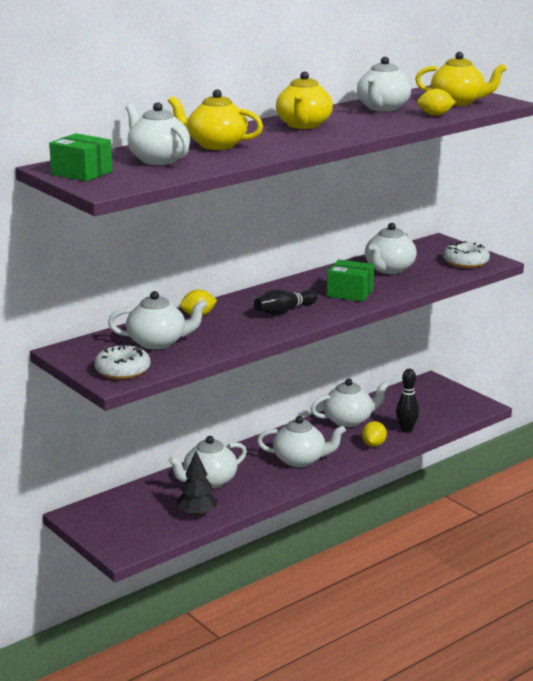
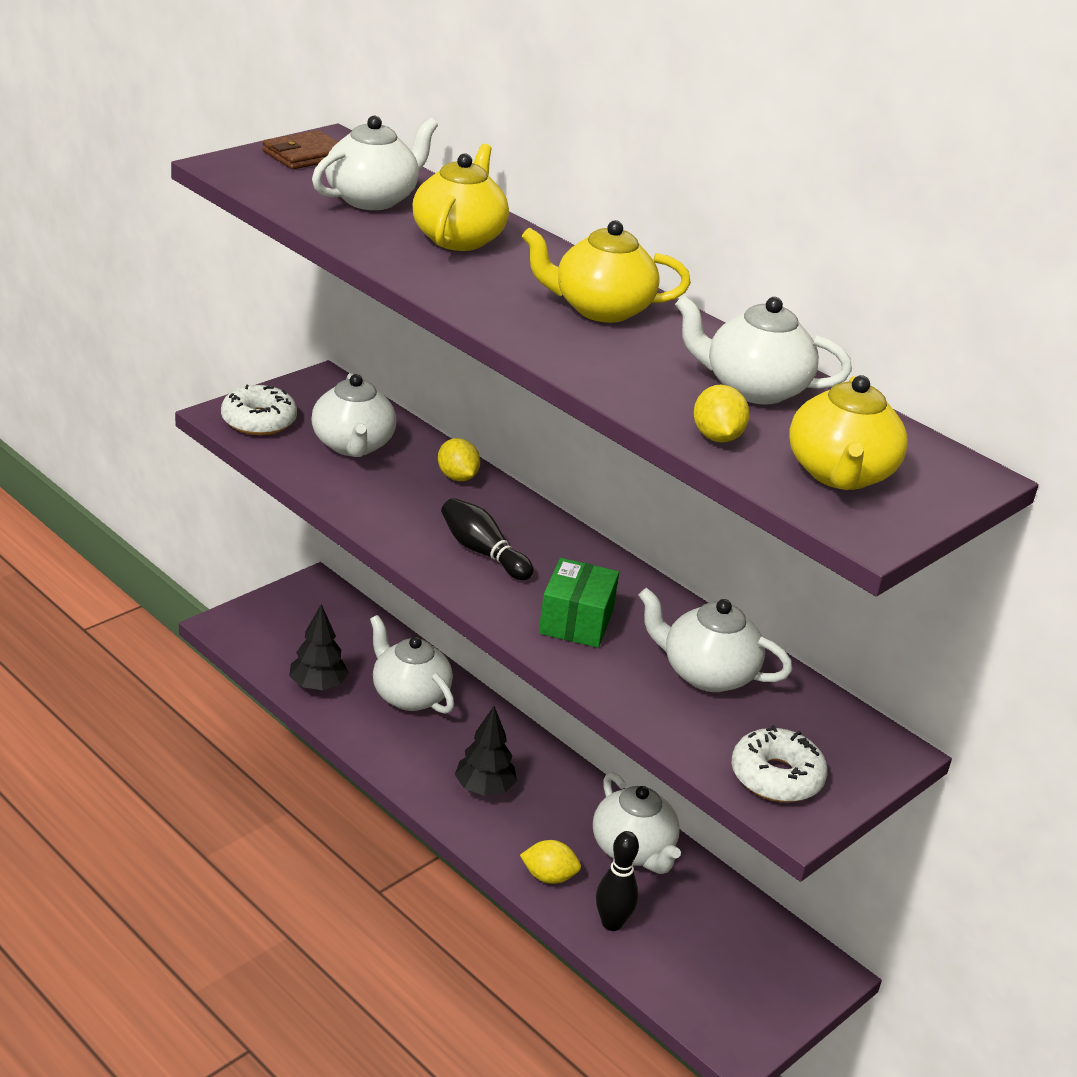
camera: 80 degrees right, 10 degrees up
(82, 173) = (305, 155): green box -> brown wallet
(300, 460) = (484, 788): white teapot -> black tree

